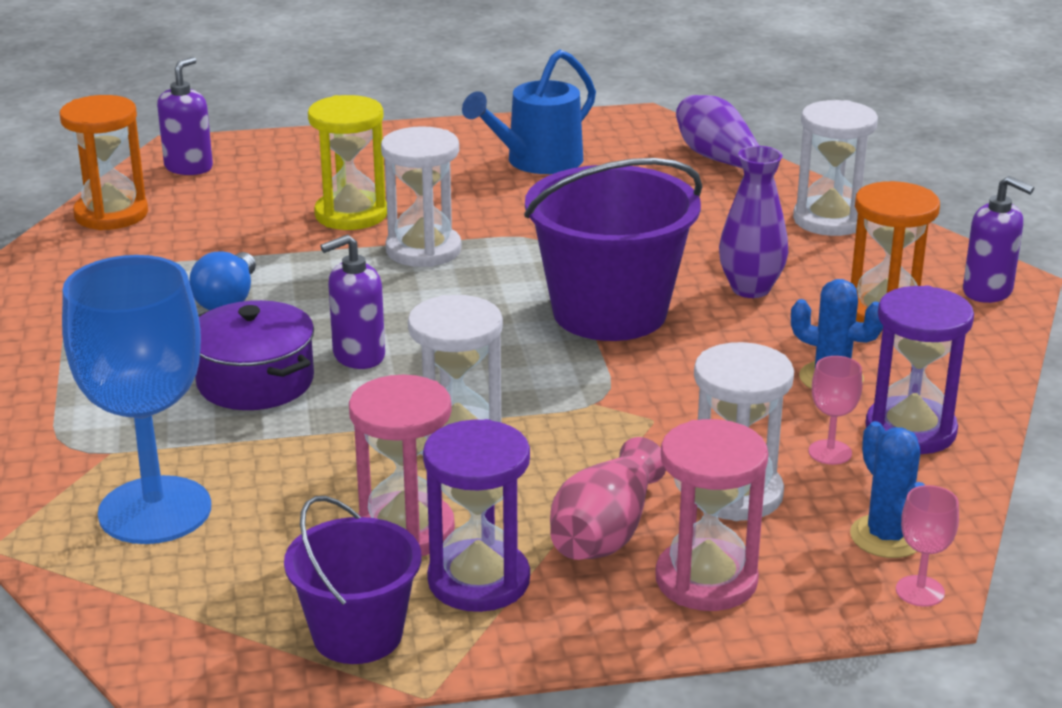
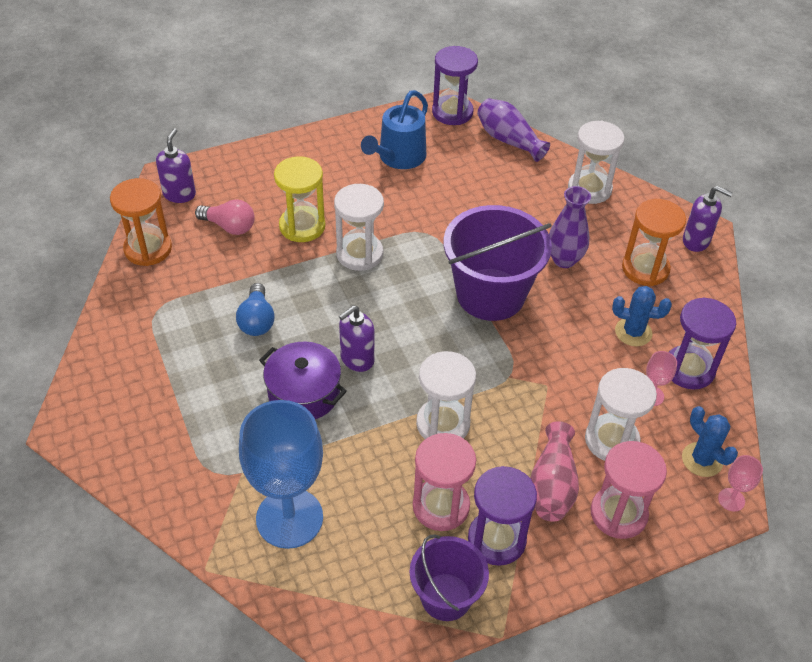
camera: 15 degrees left, 20 degrees up
(242, 204) = (229, 226): none -> pink light bulb
(645, 125) = (452, 112): none -> purple hourglass

